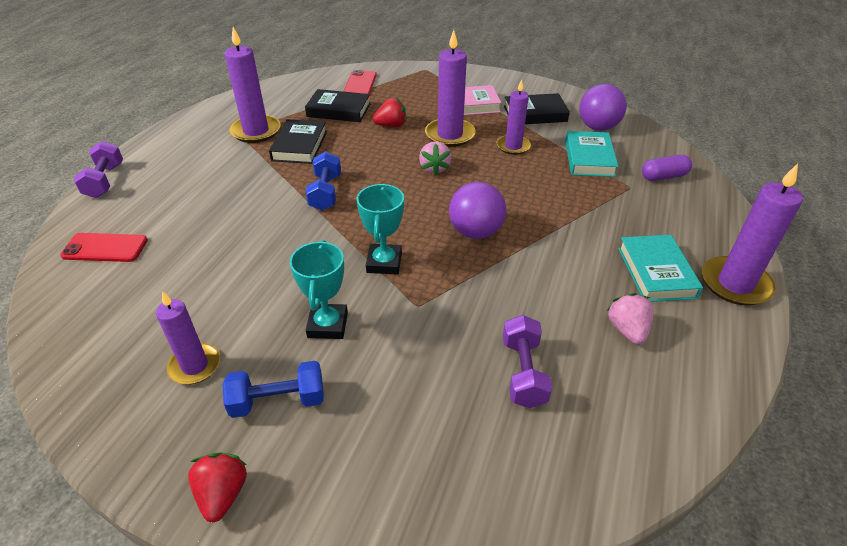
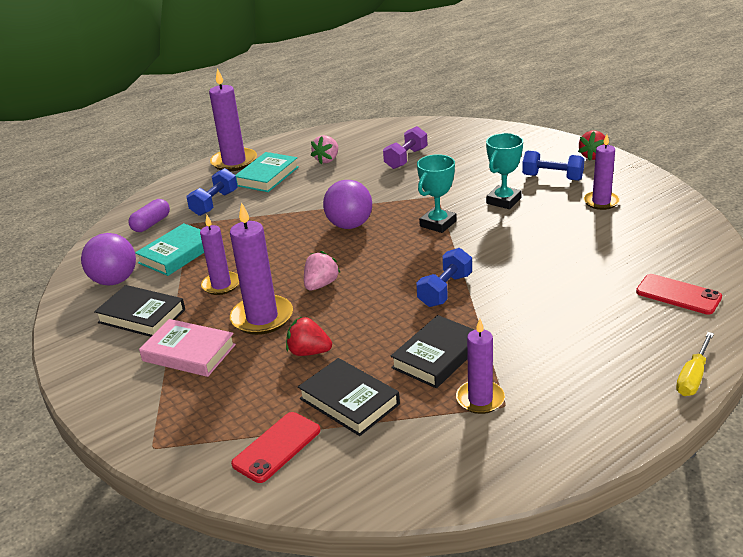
camera: 145 degrees left, 10 degrees down
(105, 181) = (693, 377): purple dumbbell -> yellow screwdriver
(256, 131) = (480, 399): purple candle -> purple candle, size x0.66
(648, 216) = (214, 203): none -> blue dumbbell
(663, 176) = (151, 224): purple capsule -> purple capsule turned 75 degrees counterclockwise

